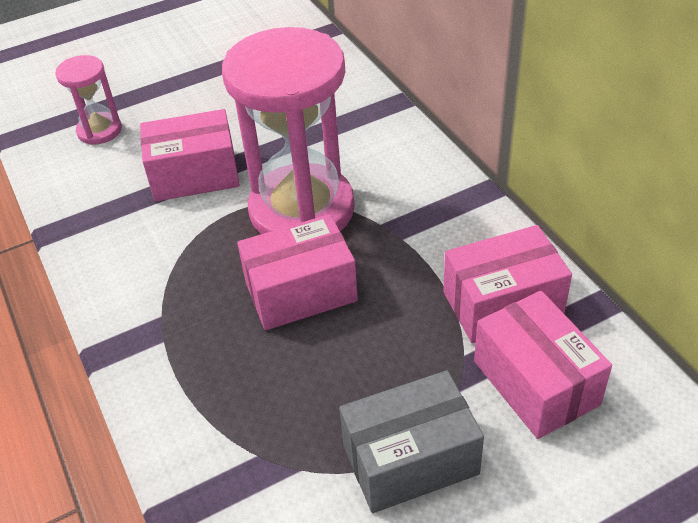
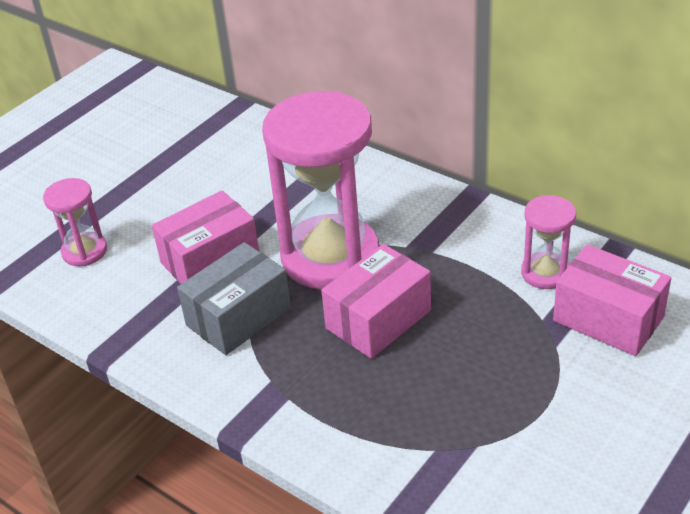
camera: 25 degrees left, 5 degrees down
(410, 459) = (555, 406): grey box -> grey box (238, 317)
(502, 304) = (545, 273): pink box -> pink hourglass

